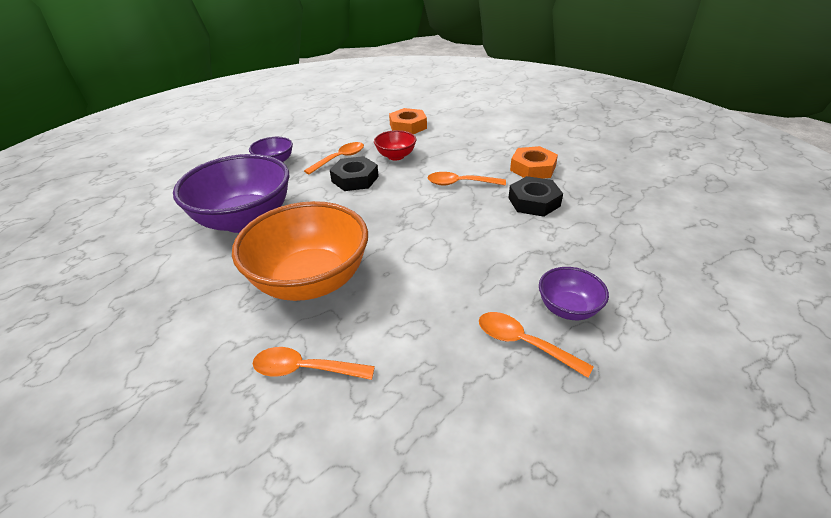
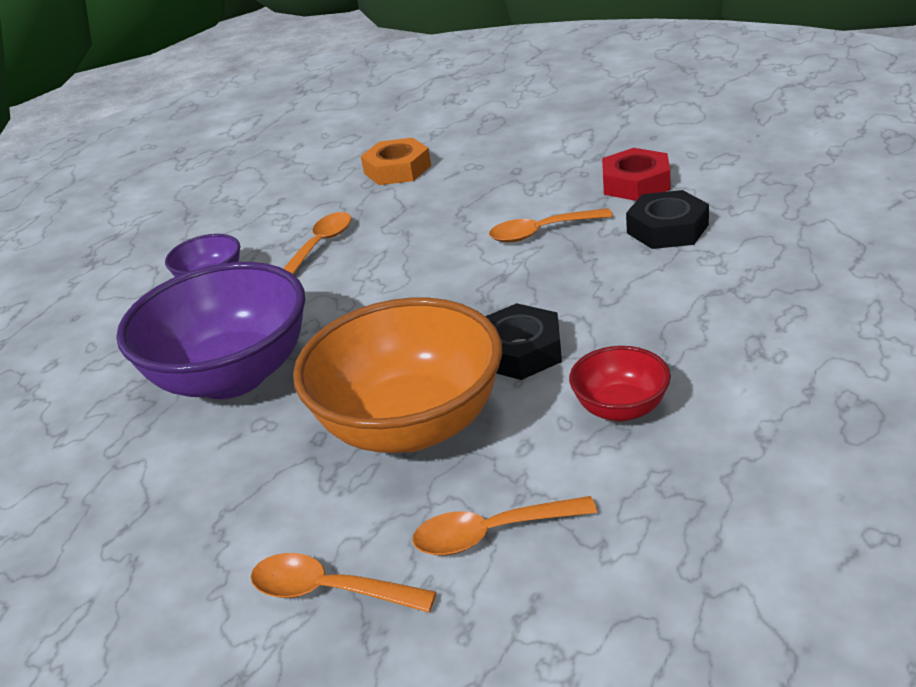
camera: 15 degrees left, 5 degrees down
(355, 179) = (369, 269): black nut -> black nut (519, 351)
(396, 156) = (411, 219): red bowl -> red bowl (620, 408)
(523, 343) = (767, 408): orange spoon -> orange spoon (329, 591)
(532, 168) = (636, 183): orange nut -> red nut
(568, 309) = (798, 350): purple bowl -> none

